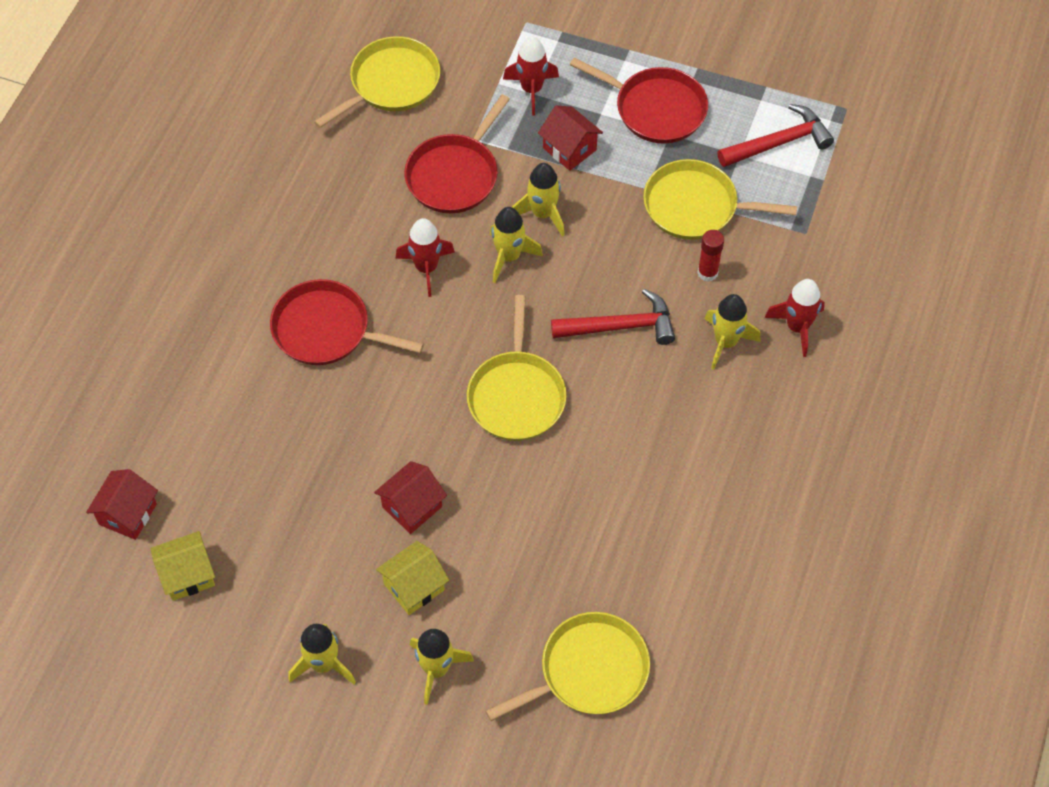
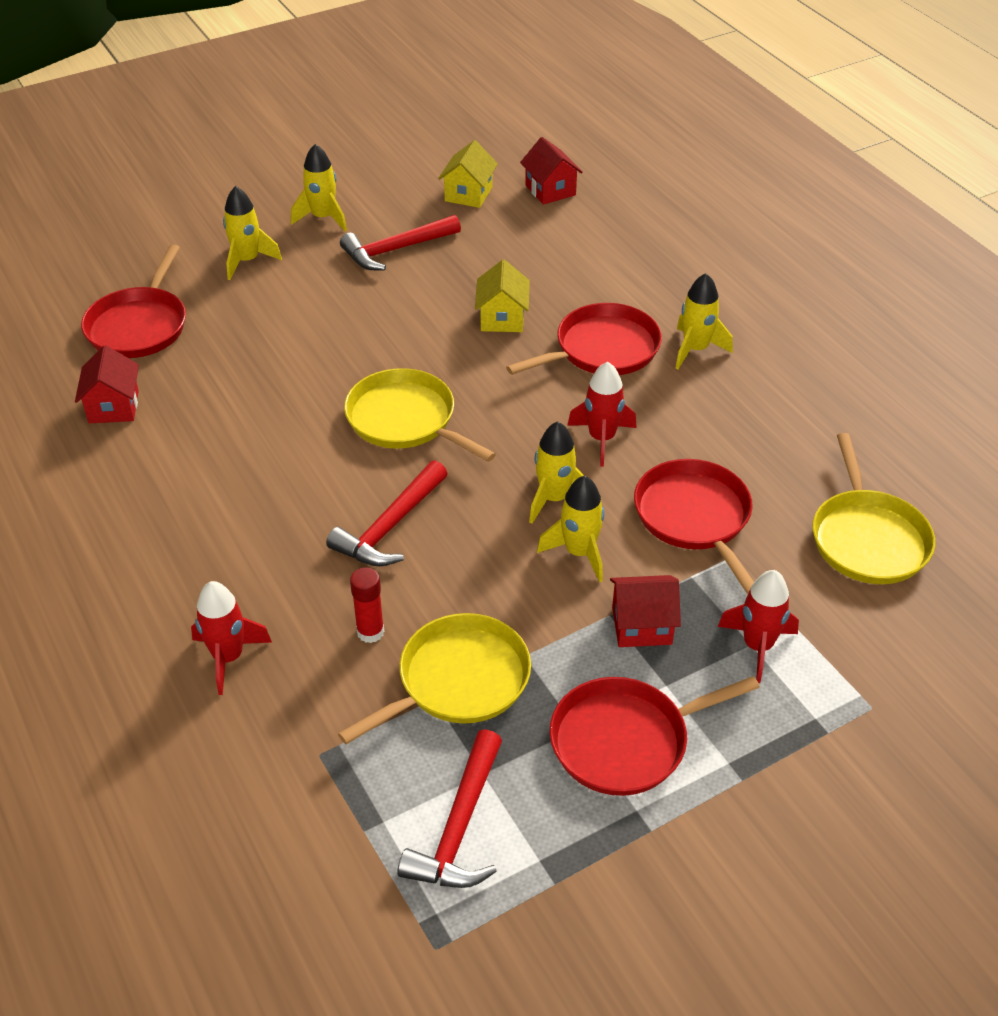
camera: 130 degrees right, 15 degrees down
(321, 565) = (395, 250): none -> red hammer
(412, 507) = (383, 312): red house -> red house (113, 407)
(414, 587) = (320, 281): yellow house -> yellow house (502, 318)
(589, 671) = (139, 326): yellow pan -> red pan
(726, 342) = (282, 590): yellow rocket -> yellow rocket (695, 349)

